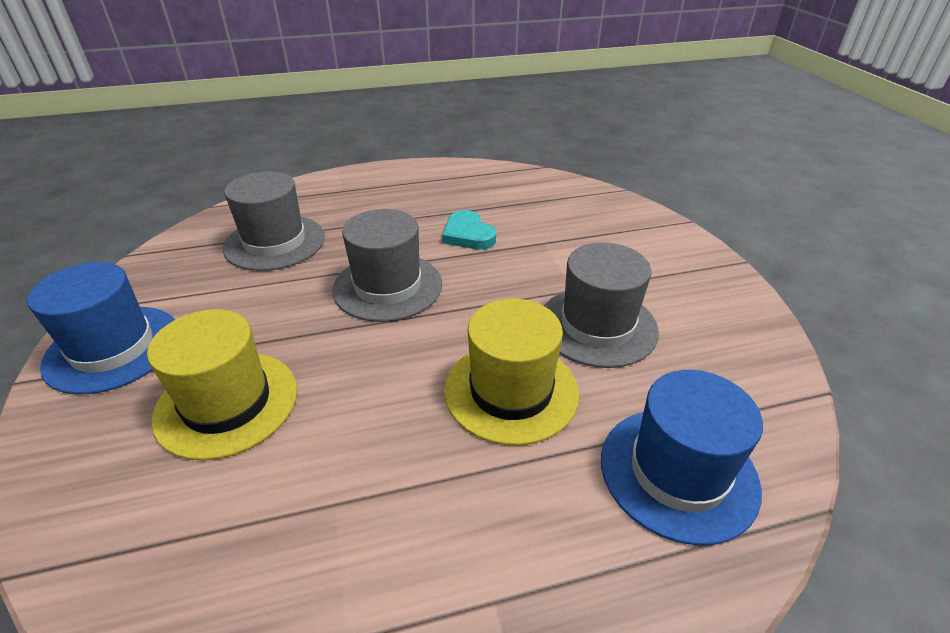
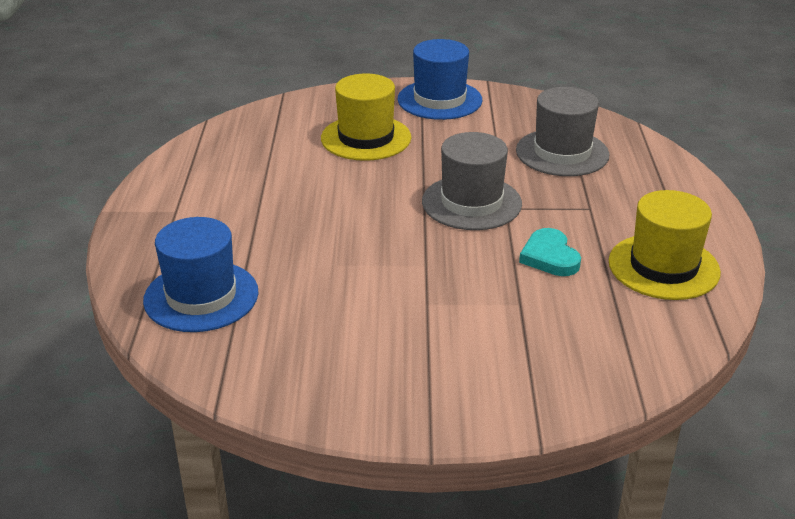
camera: 105 degrees right, 5 degrees down
(468, 234) = (550, 257): turquoise heart -> turquoise heart turned 90 degrees counterclockwise
(511, 391) = (315, 242): yellow hat -> yellow hat (663, 267)
(597, 326) = (367, 303): grey hat -> none

